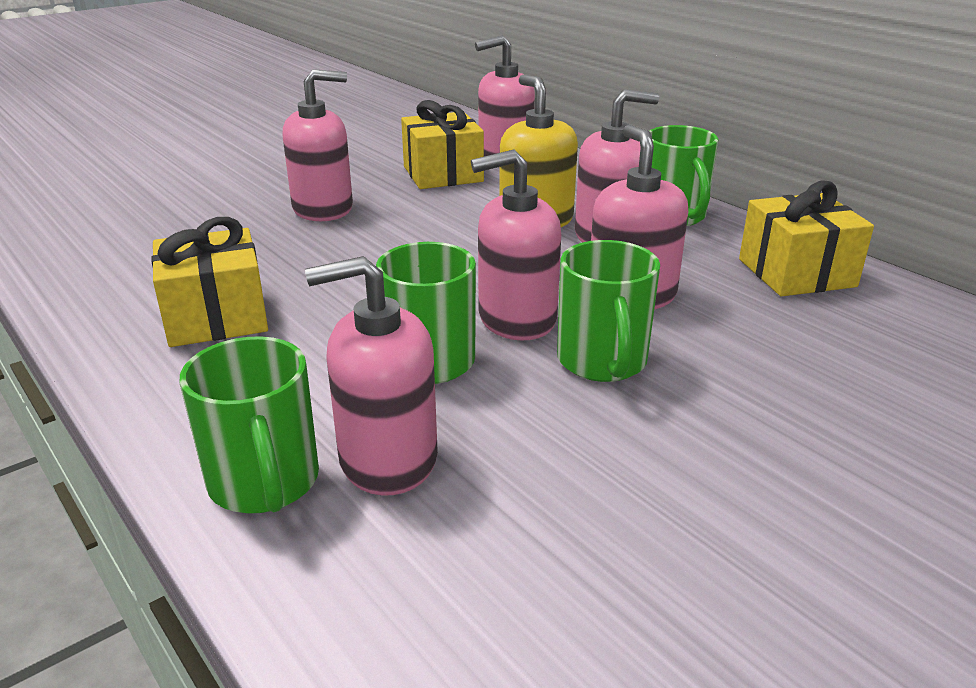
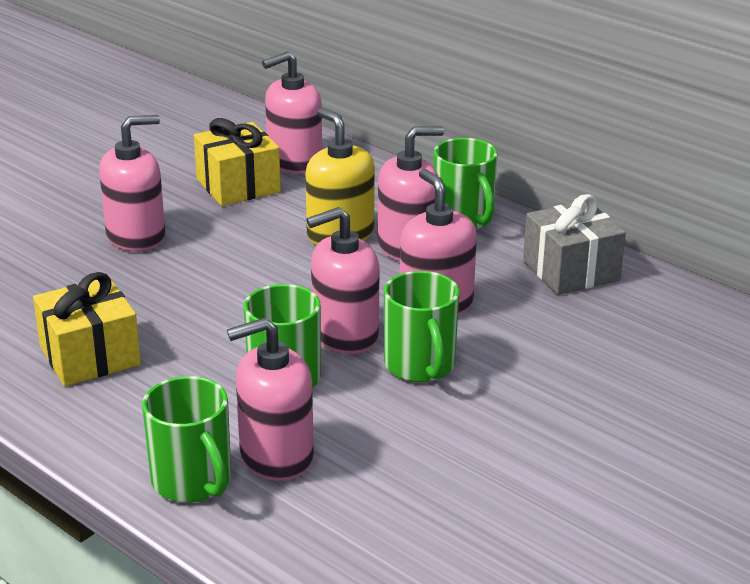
camera: 10 degrees left, 0 degrees up
(796, 273) = (571, 271): yellow gift -> grey gift

